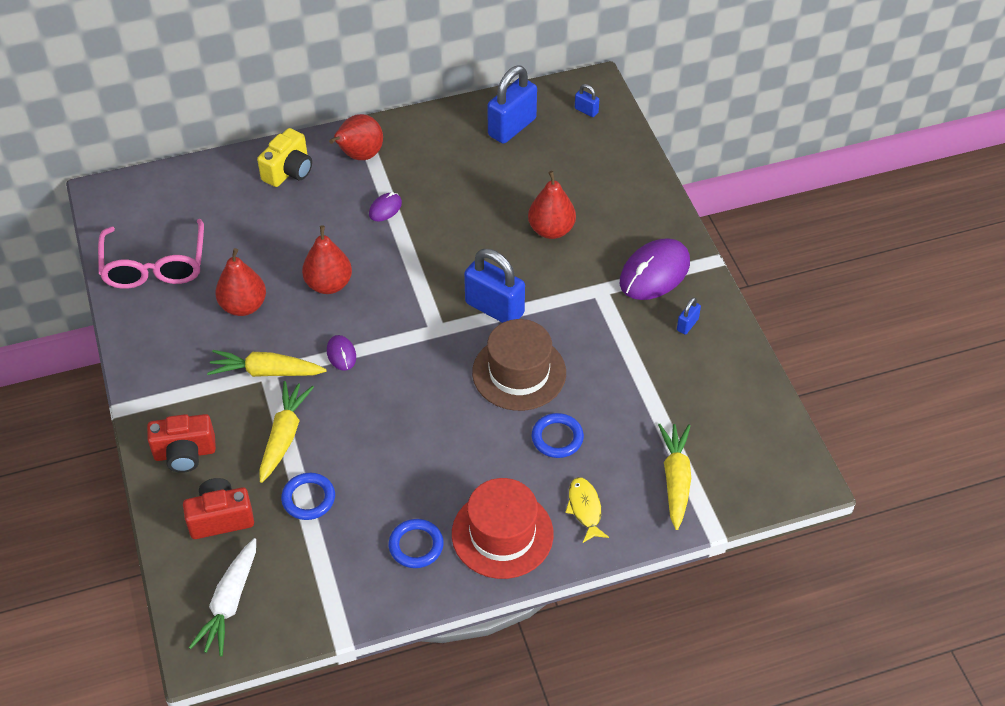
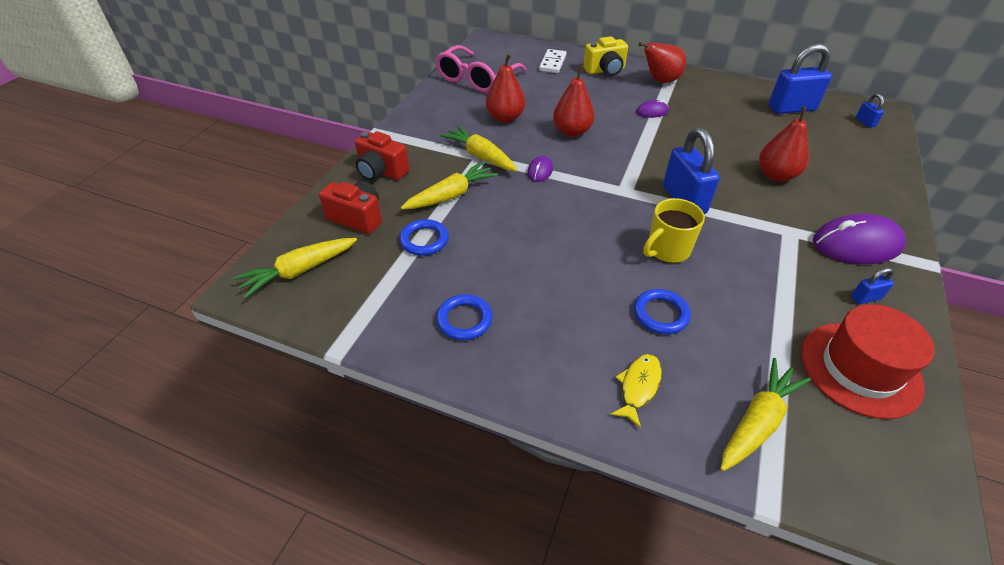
camera: 40 degrees right, 5 degrees down
(219, 191) = (552, 63): none -> white domino
(229, 603) = (299, 271): white carrot -> yellow carrot
(502, 534) = (543, 358): red hat -> red hat (860, 369)
(519, 372) = (667, 250): brown hat -> yellow mug

